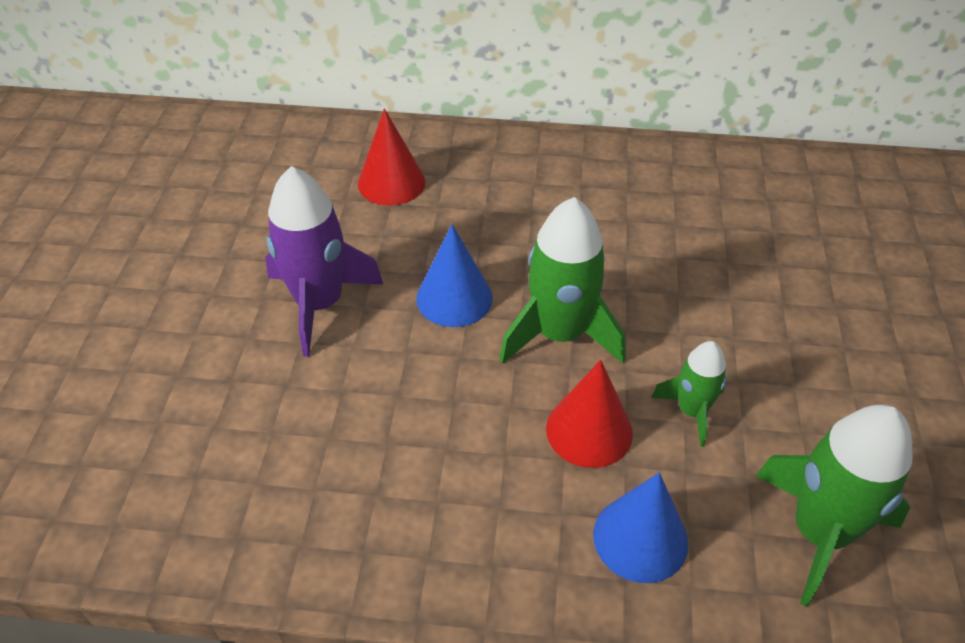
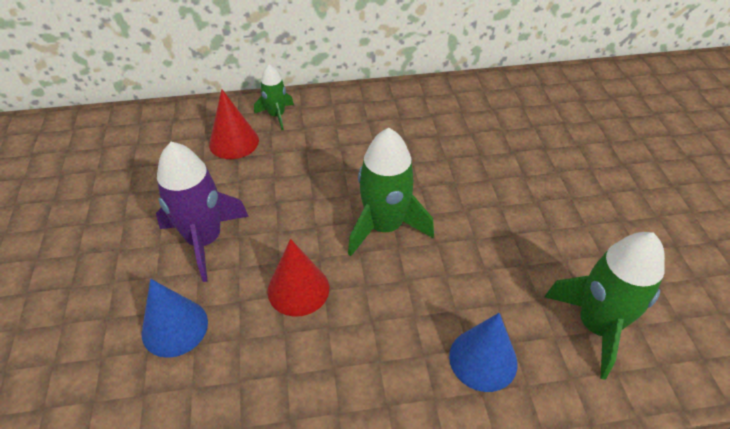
camera: 15 degrees left, 0 degrees up
(454, 298) = (303, 216): blue cone -> blue cone (175, 327)
(589, 430) = (425, 290): red cone -> red cone (298, 289)
(692, 411) = (489, 261): green rocket -> green rocket (276, 115)

